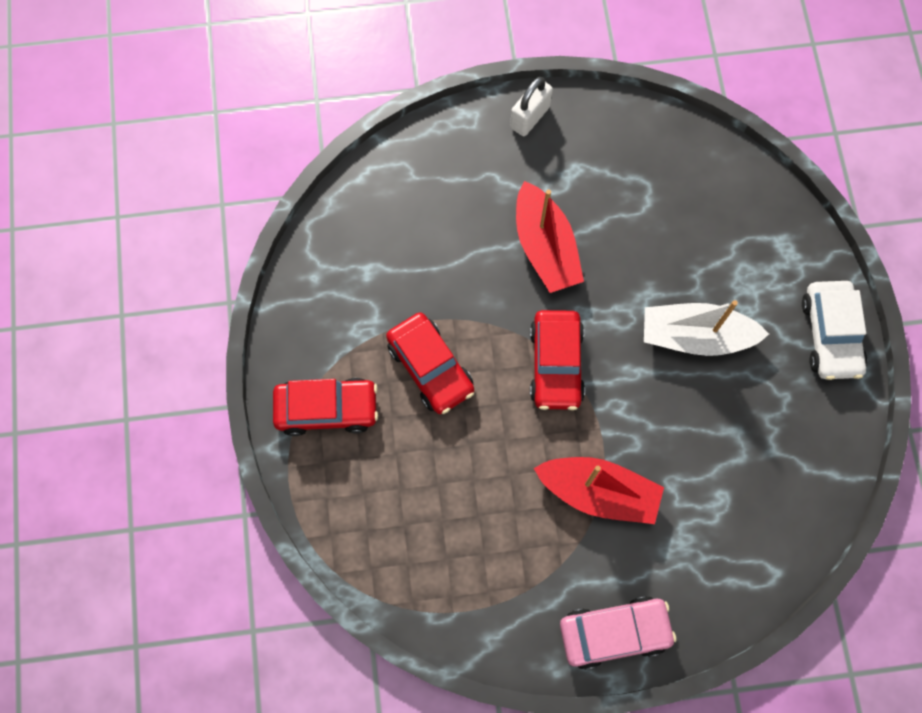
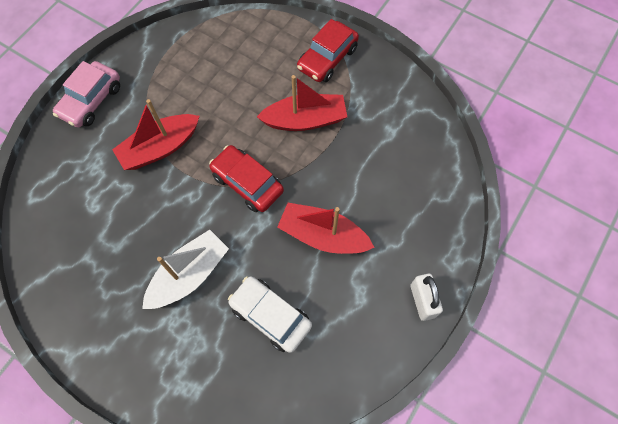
camera: 130 degrees right, 5 degrees down
(430, 368) = (305, 120): red car -> red boat
(830, 335) = (110, 360): white car -> white car (270, 316)

